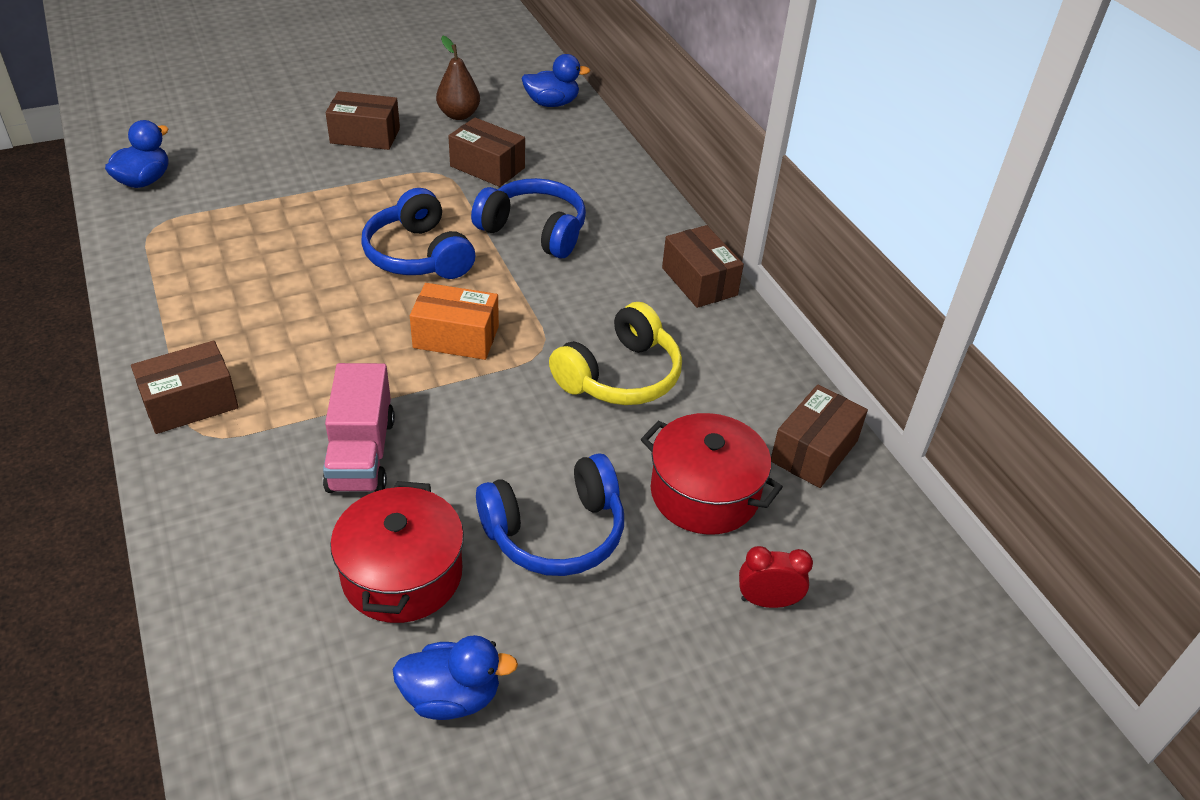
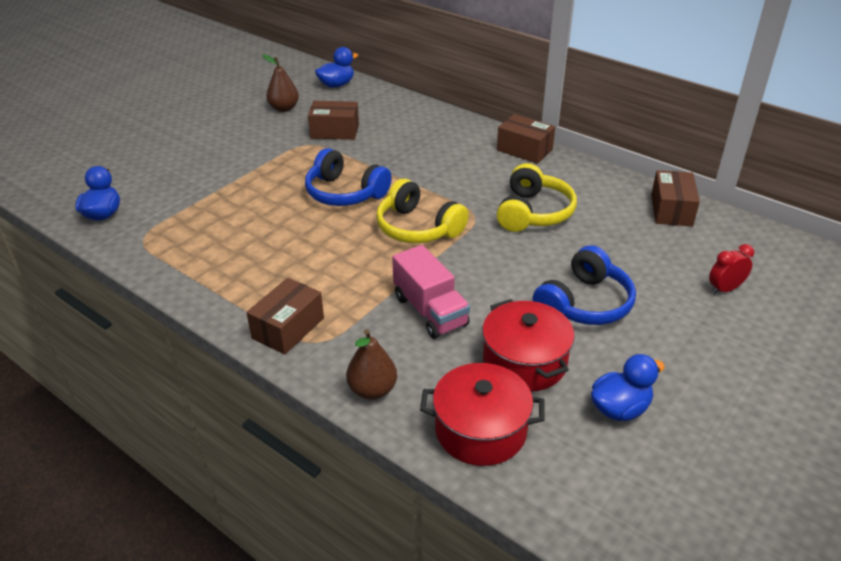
camera: 25 degrees left, 5 degrees down
(201, 524) = (372, 390): none -> brown pear
(365, 136) = (234, 139): brown box -> none
(456, 337) = (417, 228): orange box -> yellow headphones
(534, 231) = (402, 156): blue headphones -> none
(704, 493) = (640, 252): red pot -> red pot (480, 430)

